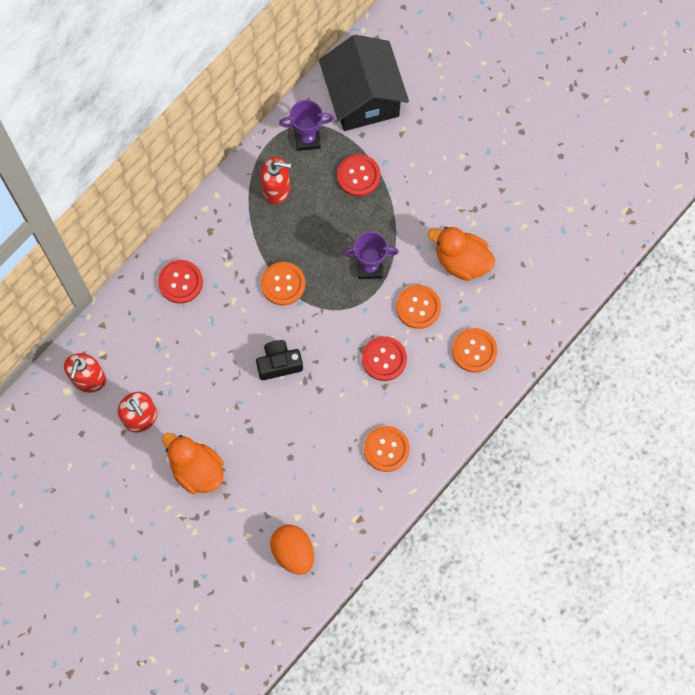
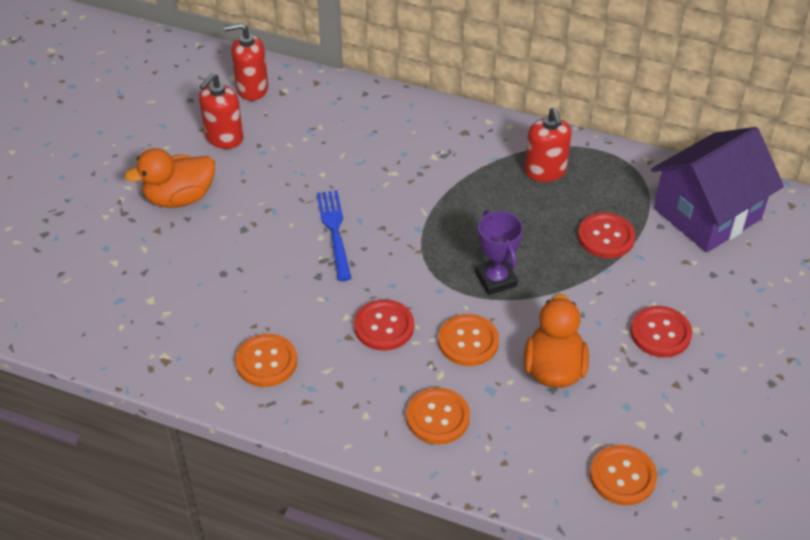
camera: 70 degrees right, 25 degrees down
(180, 282) = (393, 126): red button -> red button (660, 333)
(197, 470) = (179, 198): orange duck -> orange duck turned 135 degrees counterclockwise
(279, 364) = (334, 231): black camera -> blue fork
(283, 284) = (433, 208): orange button -> orange button (622, 476)
(293, 552) = (104, 308): orange egg -> none
(307, 139) = (623, 180): purple trophy -> none
(363, 97) = (707, 214): black house -> purple house

